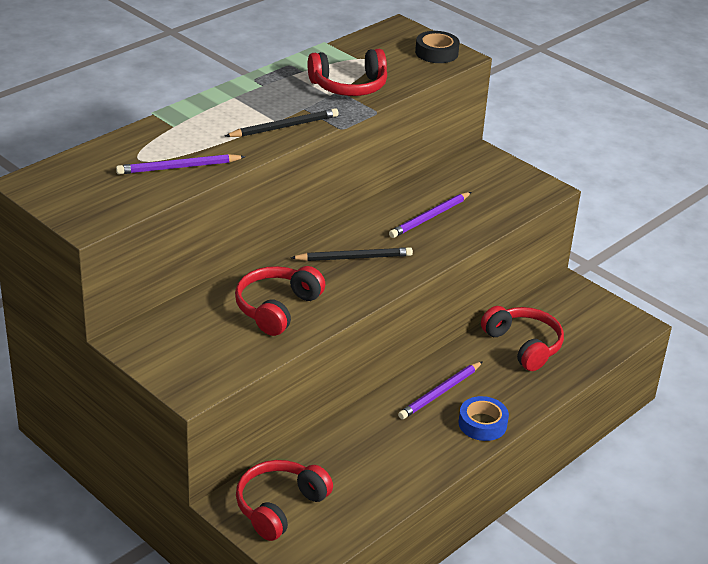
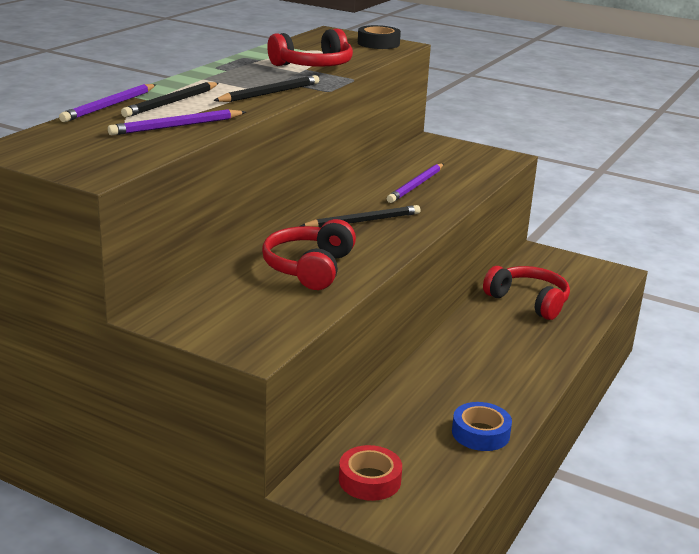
camera: 15 degrees left, 10 degrees down
(189, 132) = (172, 102): none -> black pencil
(280, 507) = (369, 480): red headphones -> red tape
(440, 393) = (475, 350): purple pencil -> purple pencil (110, 106)
(482, 424) = (533, 370): blue tape -> blue tape (480, 433)

